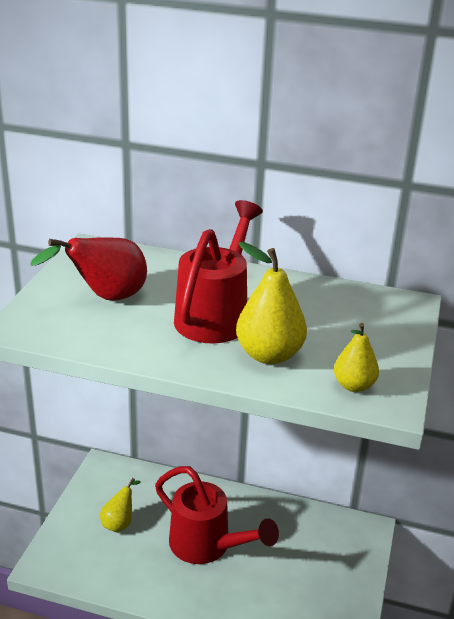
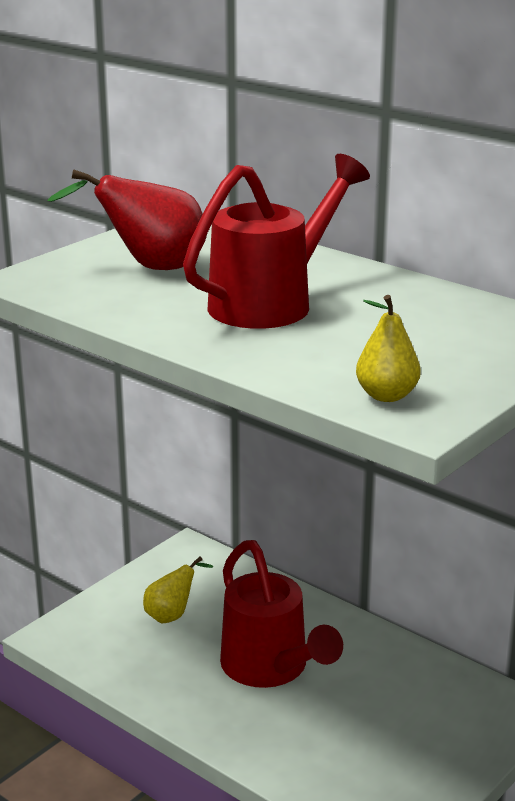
camera: 25 degrees right, 5 degrees down
(269, 355) = (302, 349): yellow pear -> none

